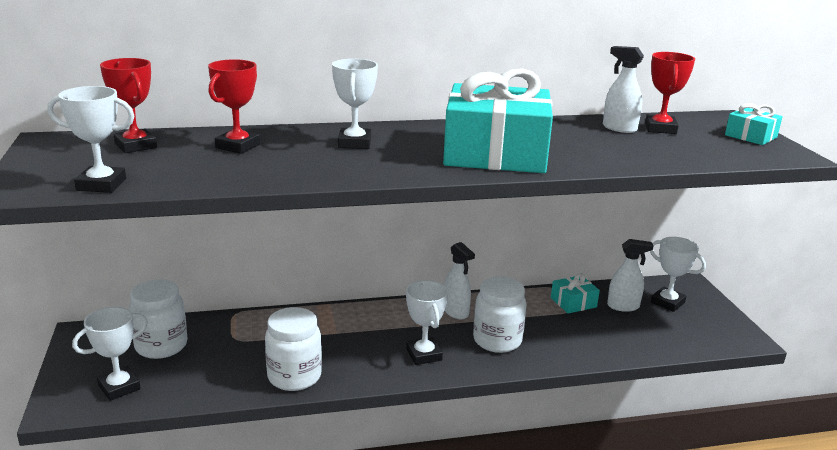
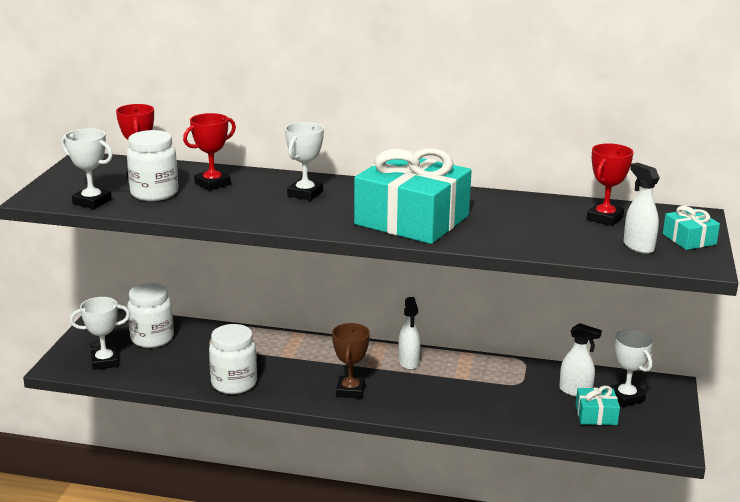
camera: 25 degrees right, 0 degrees up
(424, 355) = (350, 390): white trophy -> brown trophy
(497, 340) = (424, 393): white jar -> white jar (154, 193)
(573, 302) = (528, 377): turquoise gift -> turquoise gift (596, 415)
(619, 128) = (562, 212): white spray bottle -> white spray bottle (638, 246)

